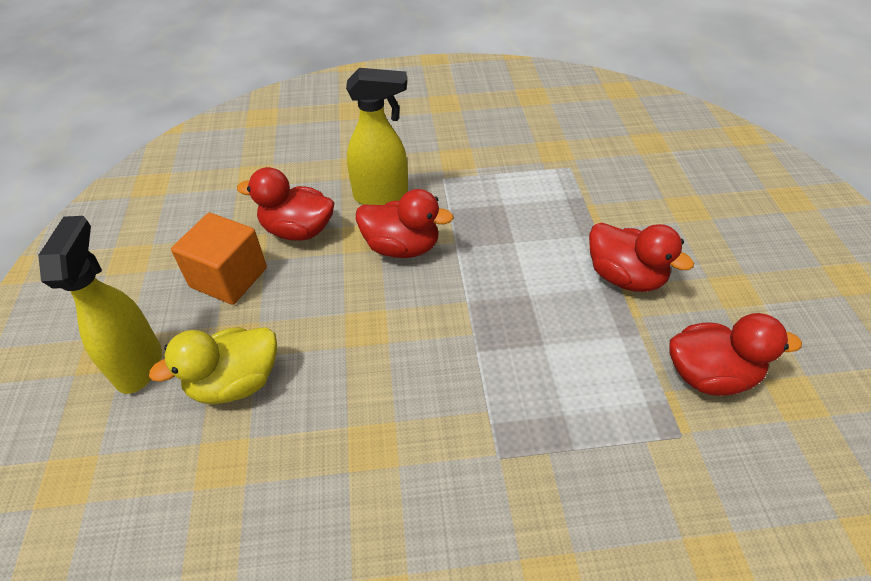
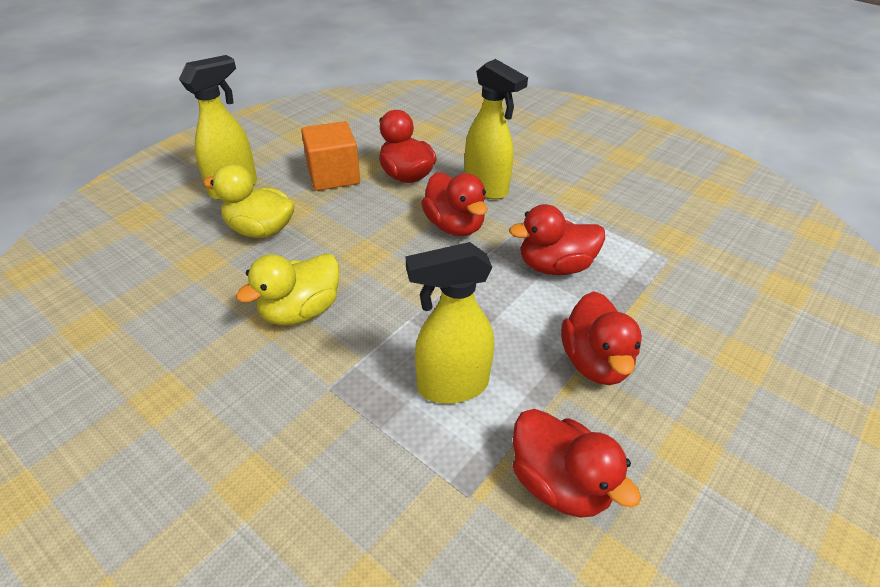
camera: 45 degrees right, 5 degrees down
(386, 420) = (301, 311): none -> yellow duck
(513, 226) = (554, 266): none -> red duck
(572, 373) = (451, 386): none -> yellow spray bottle

